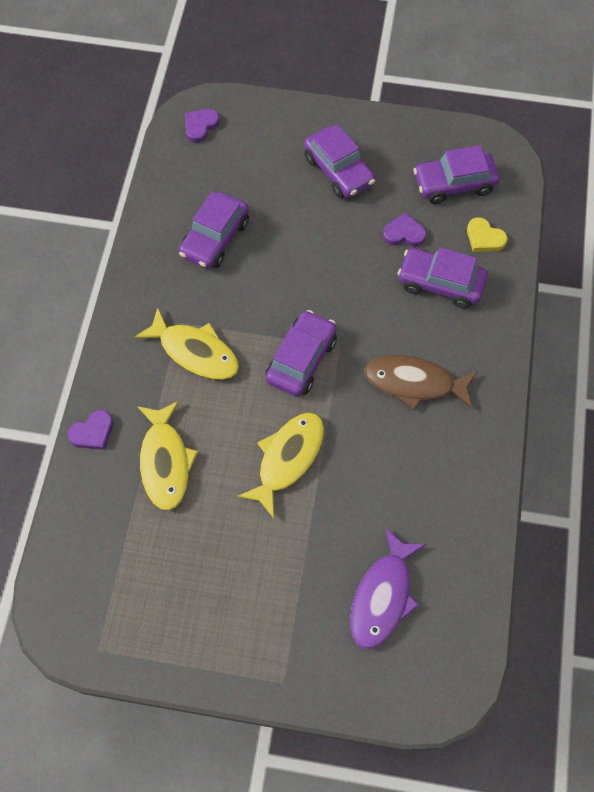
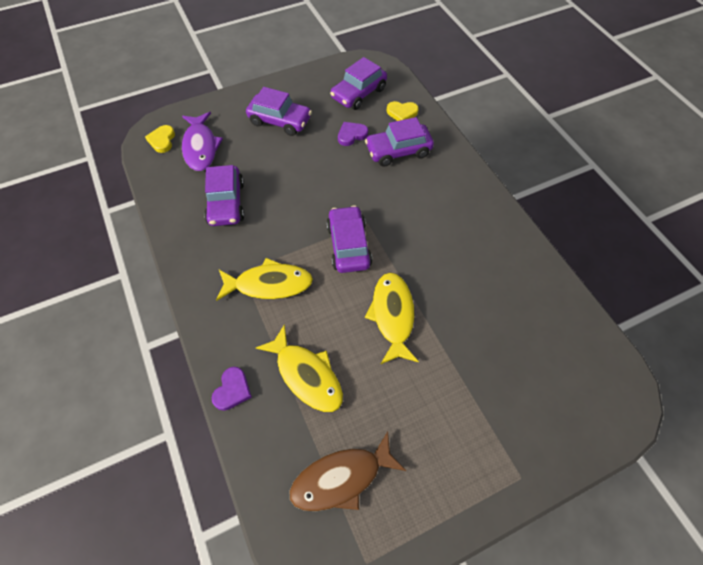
camera: 35 degrees left, 5 degrees down
(200, 126) = (162, 140): purple heart -> yellow heart
(383, 596) = (532, 365): purple fish -> purple fish (200, 147)
(414, 383) = (433, 217): brown fish -> brown fish (341, 478)

